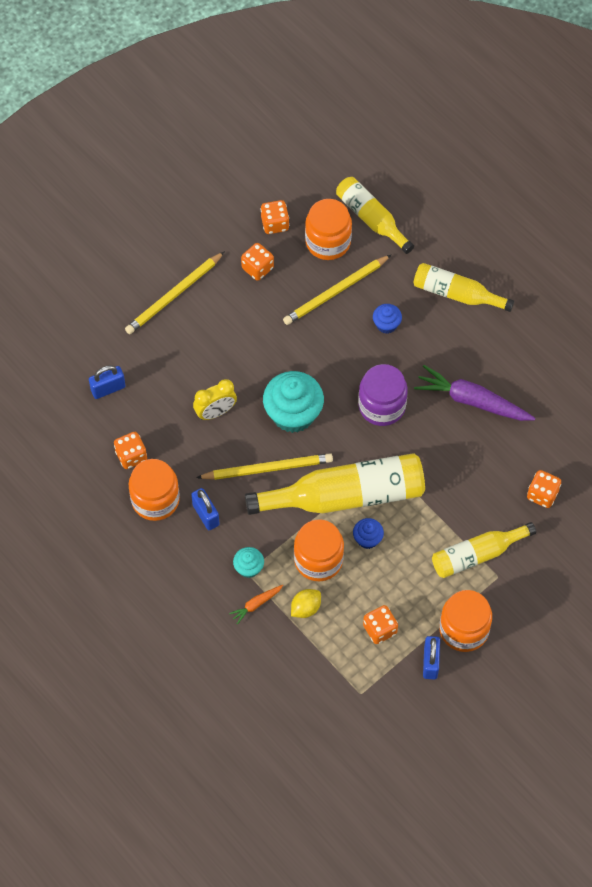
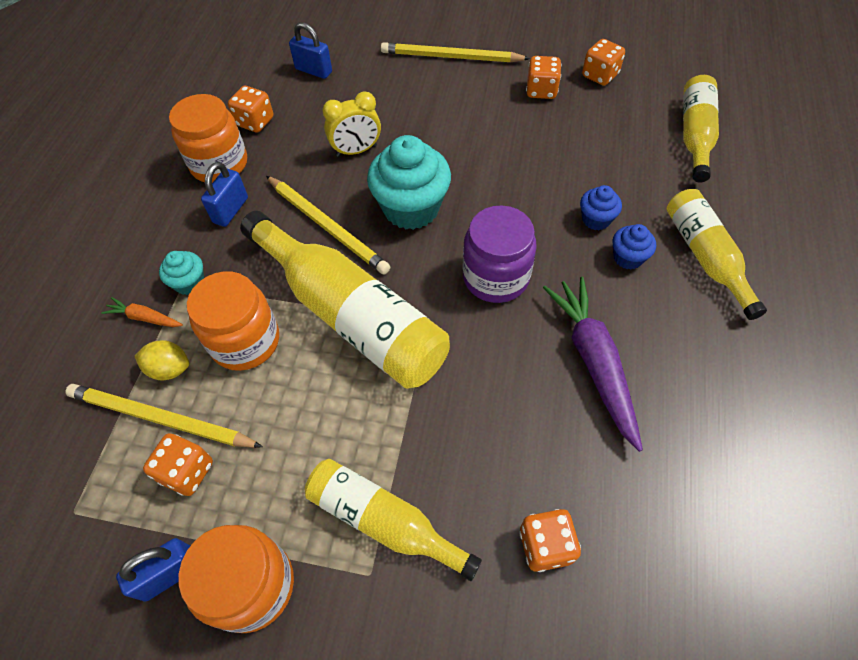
camera: 55 degrees right, 5 degrees down
(215, 412) = (356, 151): yellow clock -> yellow clock turned 45 degrees counterclockwise
(328, 242) = (629, 120): orange jar -> none
(336, 292) = (584, 158): yellow pencil -> yellow pencil (161, 419)
(367, 539) = (310, 373): blue cupcake -> blue cupcake (628, 258)

